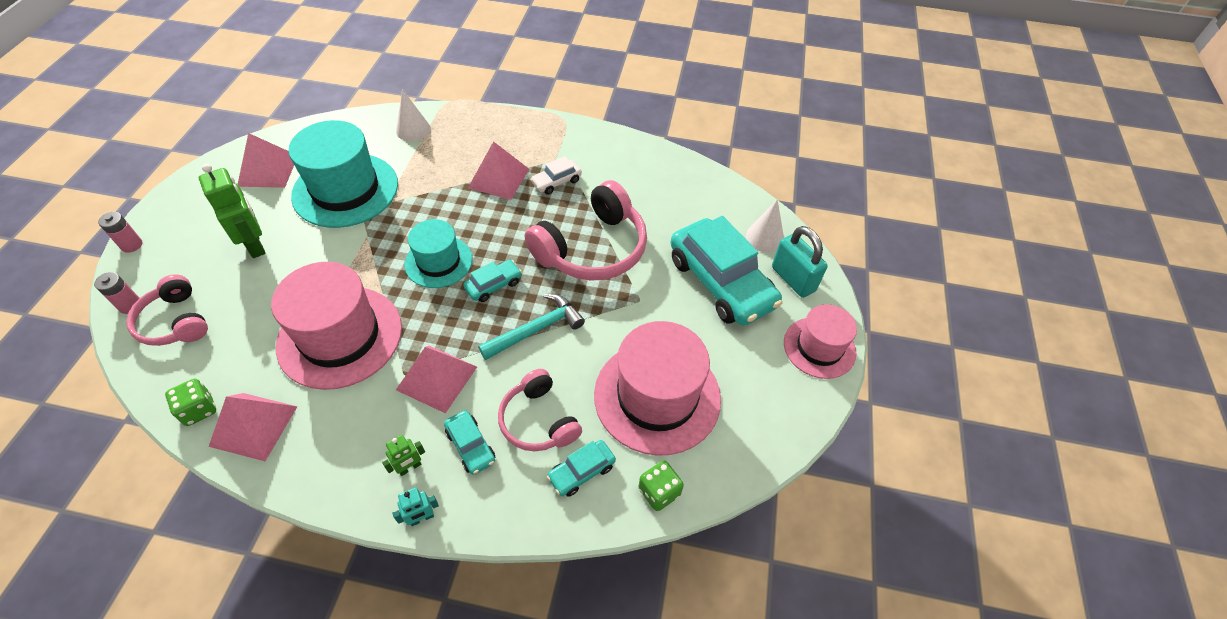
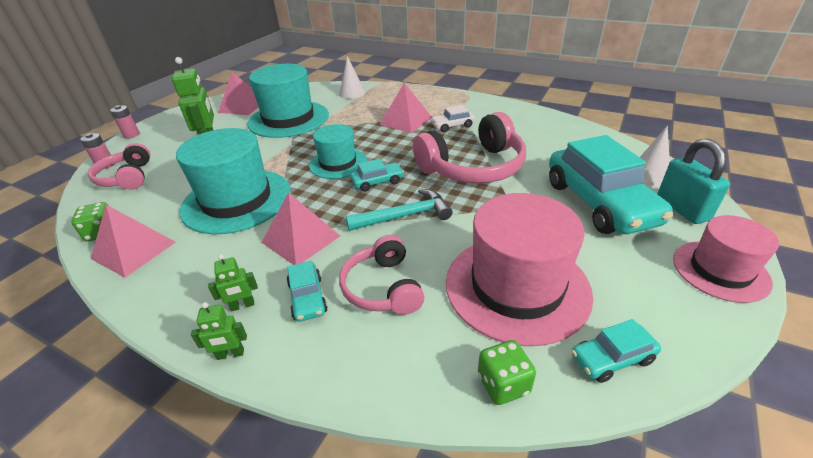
camera: 20 degrees right, 15 degrees down
(340, 336) = (237, 200): pink hat -> turquoise hat
(422, 518) = (230, 354): turquoise robot -> green robot
(581, 471) = (414, 343): turquoise car -> turquoise car (612, 358)

